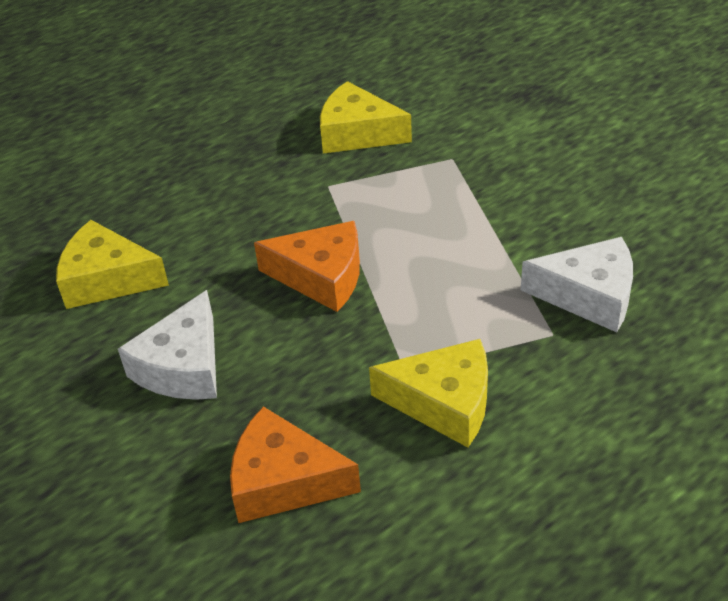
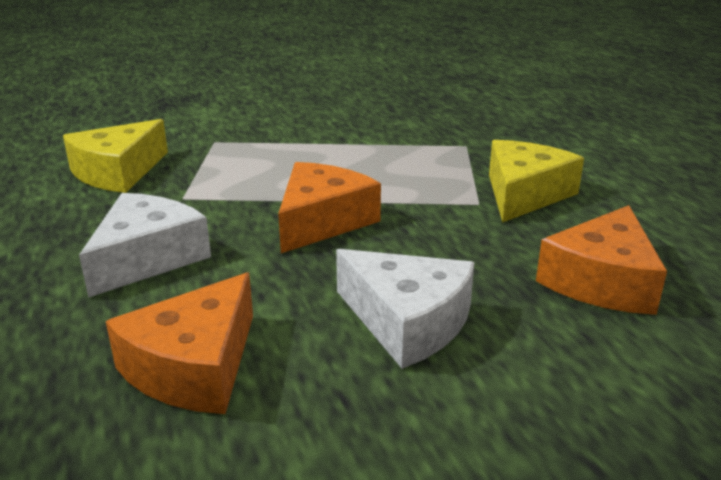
camera: 75 degrees left, 15 degrees down
(107, 279) = (194, 367): yellow cheese -> orange cheese
(589, 295) = (432, 127): white cheese -> white cheese (147, 258)

